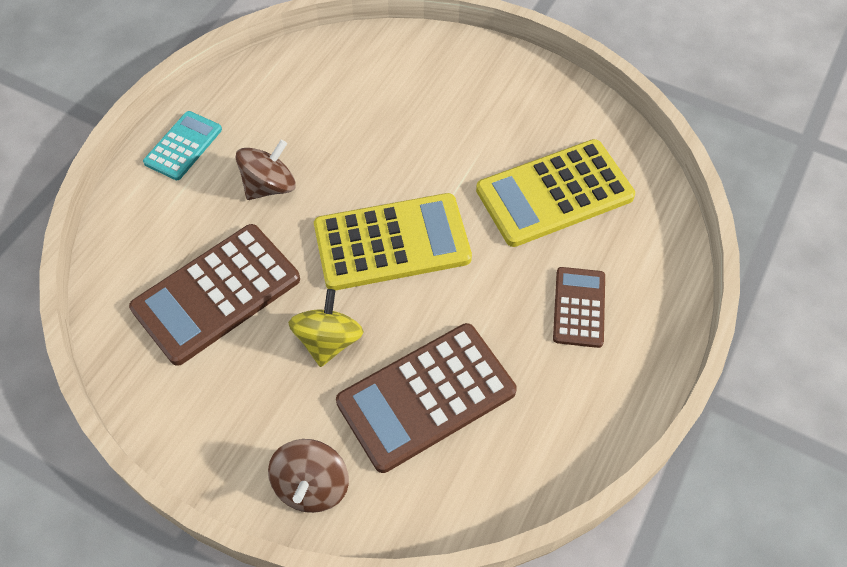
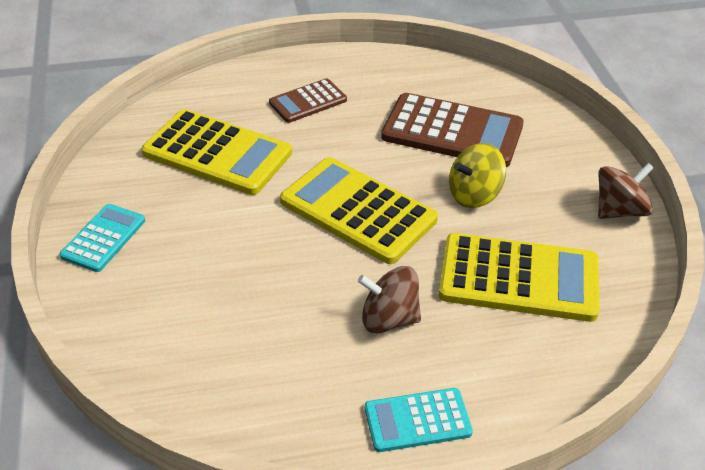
camera: 130 degrees left, 15 degrees down
(217, 294) = (519, 278): brown calculator -> yellow calculator
(311, 486) = (567, 146): brown spinning top -> brown spinning top (619, 210)
(508, 78) = (103, 238): none -> turquoise calculator

